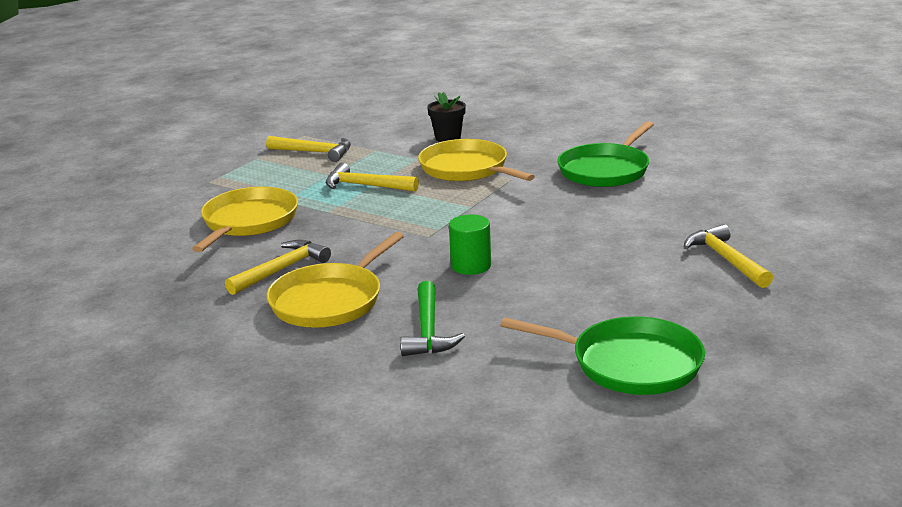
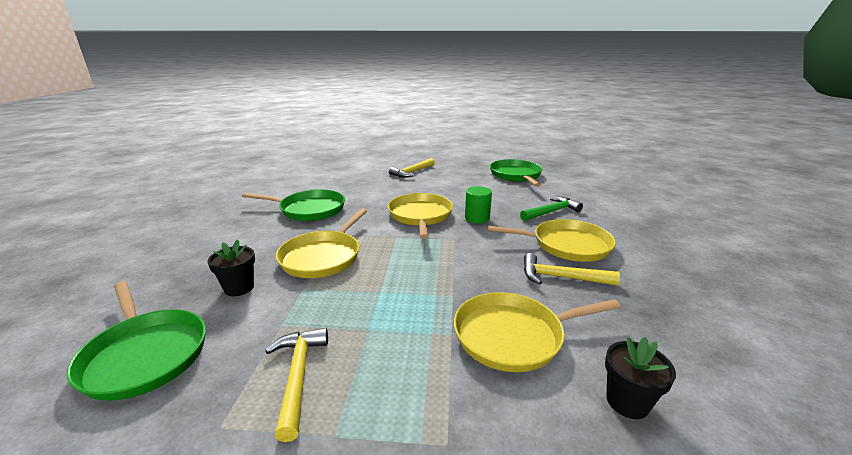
camera: 120 degrees left, 0 degrees up
(145, 238) = (627, 402): none -> black flower pot
(365, 186) = (385, 295): yellow hammer -> none
(394, 116) = (144, 354): none -> green pan
(518, 230) = (420, 216): none -> yellow pan

